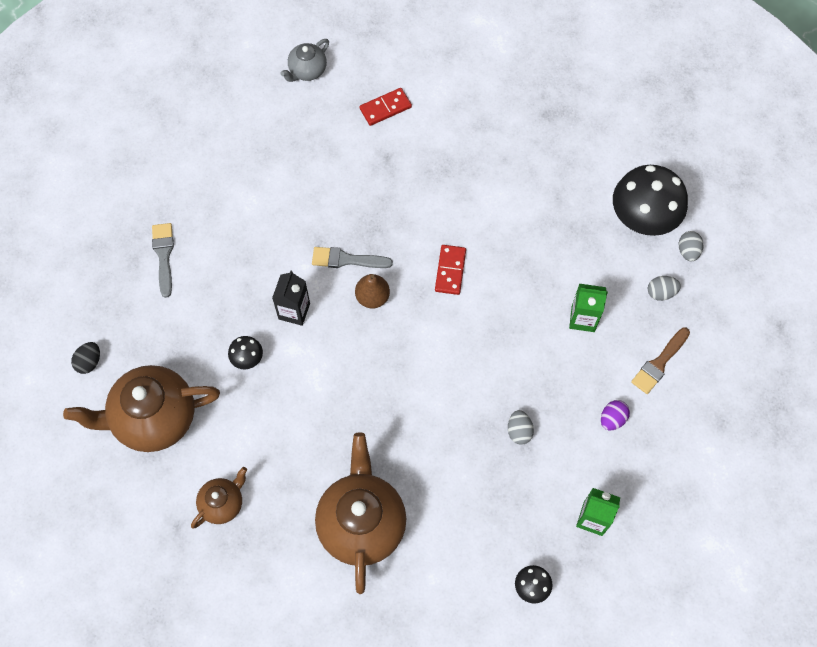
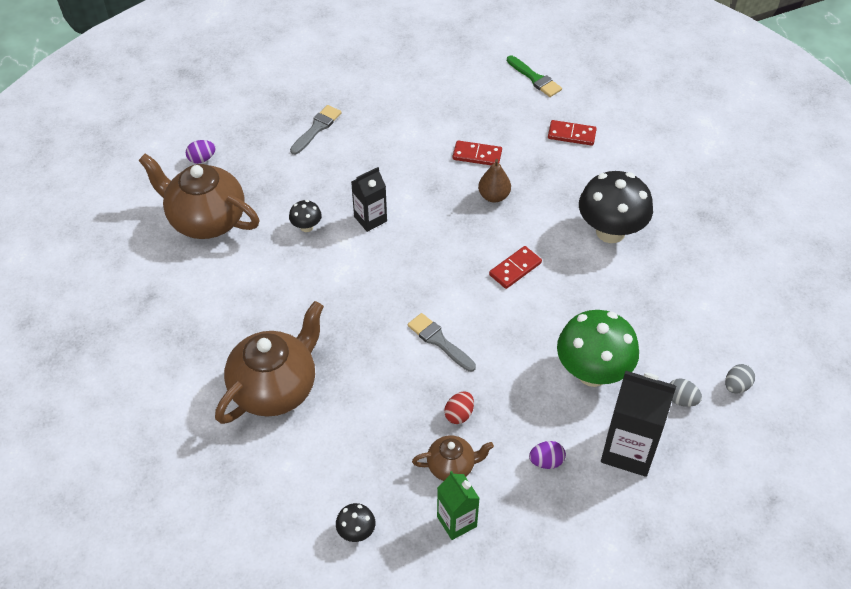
camera: 40 degrees right, 15 degrees down
(89, 362) = (202, 159): black egg -> purple egg
(222, 503) = (194, 304): brown teapot -> brown teapot (452, 466)
(307, 71) = (535, 78): grey teapot -> green brush
(326, 184) = (477, 155): none -> red domino
(346, 260) = (442, 211): grey brush -> grey brush (439, 341)
(372, 297) = (437, 247): brown pear -> brown pear (494, 196)
(519, 431) = (459, 414): grey egg -> red egg
(583, 318) = (592, 373): green carton -> green mushroom
(642, 220) = (716, 337): black mushroom -> black mushroom (610, 232)
(659, 363) = (628, 450): brown brush -> black carton

